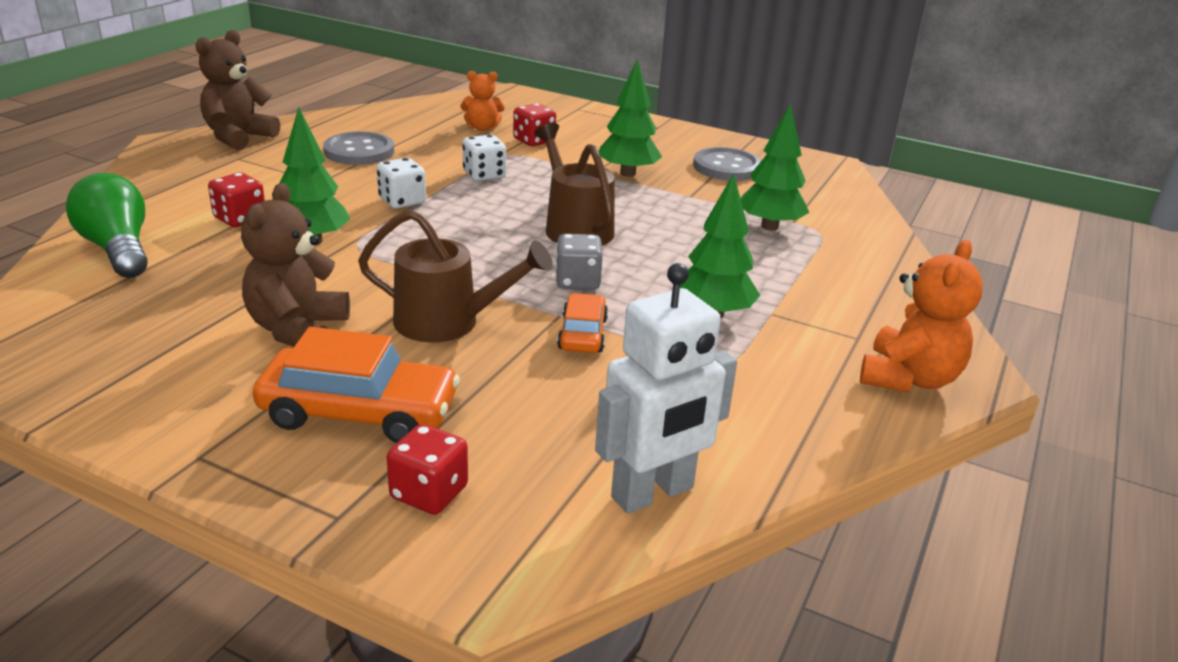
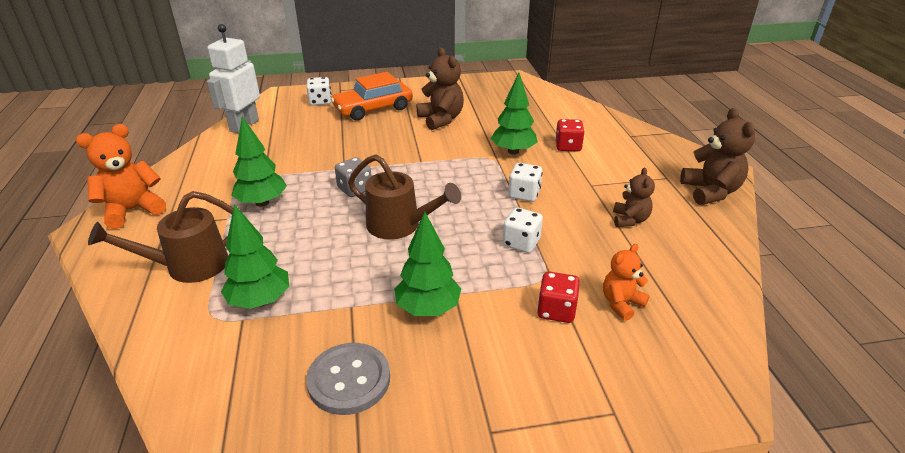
camera: 145 degrees right, 5 degrees up
(118, 249) = (572, 115): green light bulb -> none
(359, 151) = (629, 220): grey button -> brown teddy bear
(429, 493) = (320, 101): red dice -> white dice
(449, 322) = (388, 145): brown watering can -> brown watering can (187, 266)
(582, 334) = (322, 164): orange car -> none
(909, 378) = (133, 210): orange teddy bear -> orange teddy bear turned 60 degrees clockwise

